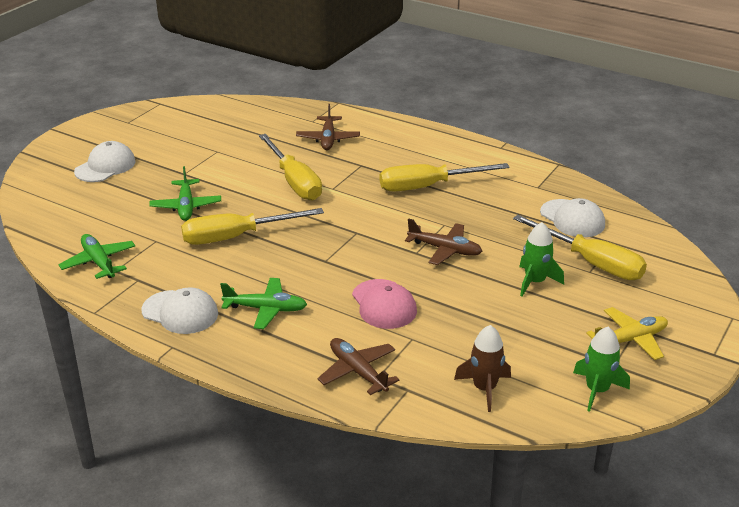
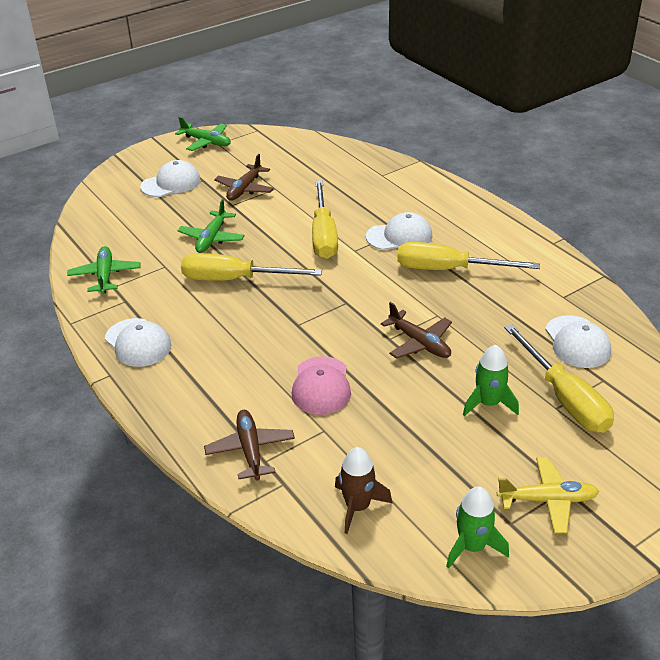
camera: 25 degrees right, 5 degrees up
(266, 309) = (212, 360): green plane -> green plane (206, 142)
(328, 139) = (384, 197): brown plane -> brown plane (244, 189)
(365, 168) = (399, 236): none -> white cap

